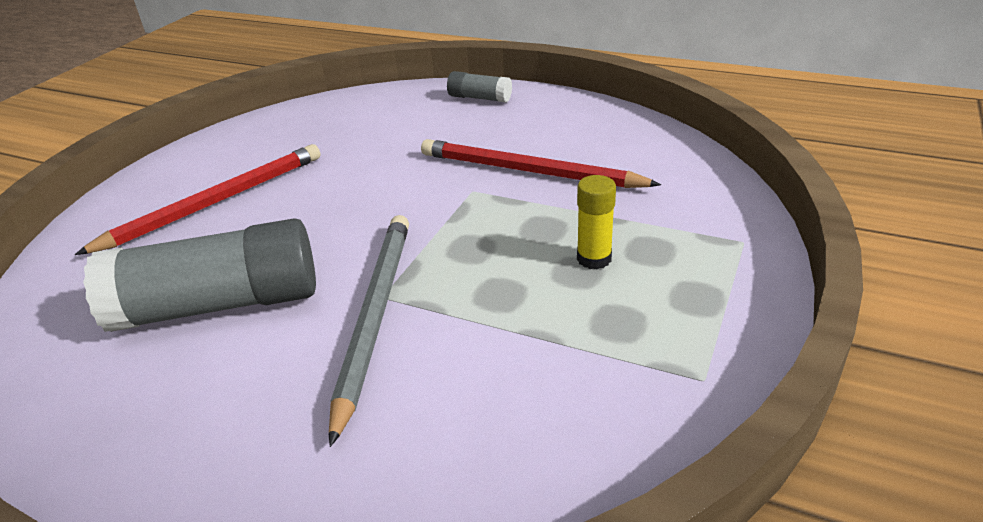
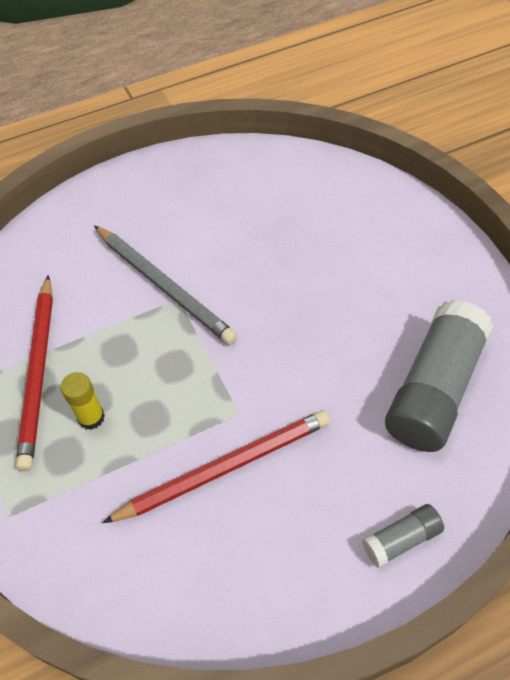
camera: 130 degrees right, 20 degrees up
(215, 202) = (375, 268): red pencil -> red pencil (39, 372)
(219, 305) = (248, 231): grey glue stick -> grey glue stick (434, 389)

